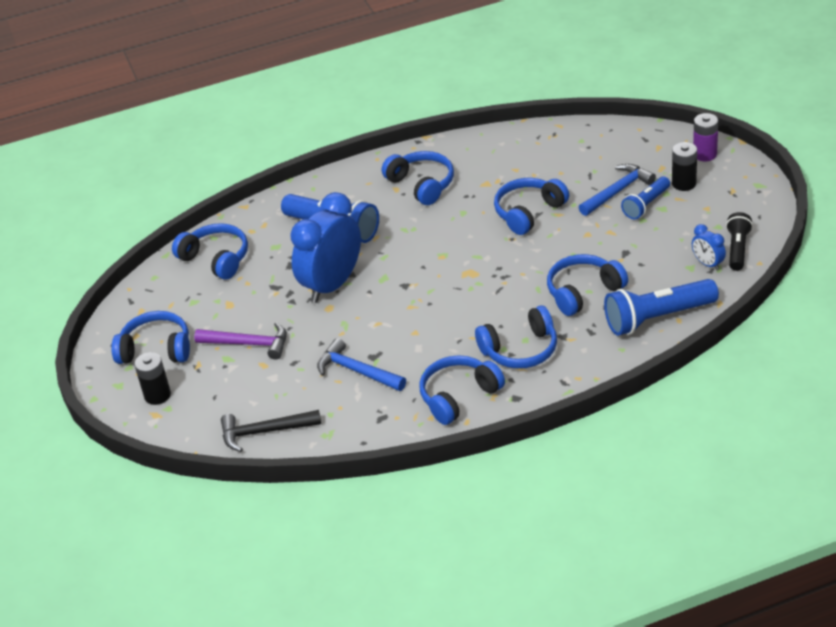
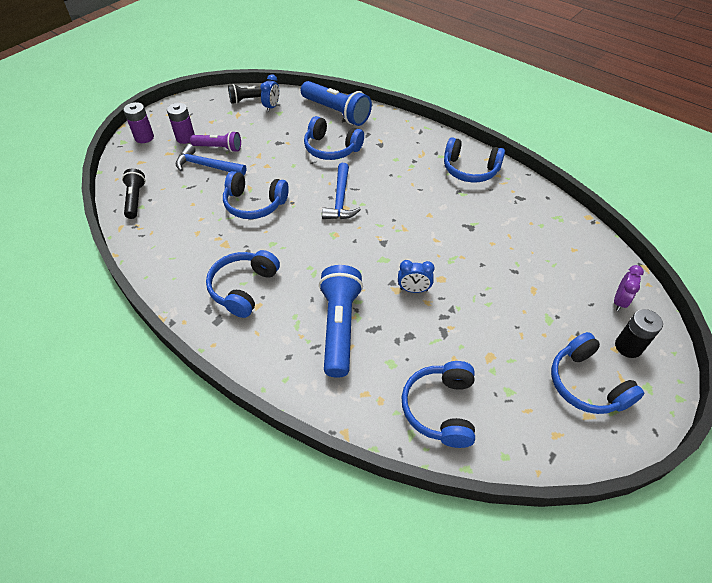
camera: 125 degrees left, 10 degrees up
(199, 418) = (619, 301): none -> purple clock
(249, 344) = (521, 312): purple hammer -> none
(264, 432) = (590, 253): black hammer -> none
(332, 285) = (413, 290): blue clock -> blue clock, size x0.44
(357, 371) = (491, 229): blue hammer -> blue hammer (340, 199)
(520, 350) = (407, 157): blue headphones -> none
(594, 138) = (135, 199): none -> black flashlight
(646, 205) = (219, 148): blue flashlight -> purple flashlight
(684, 183) = (185, 138): black battery -> purple battery

